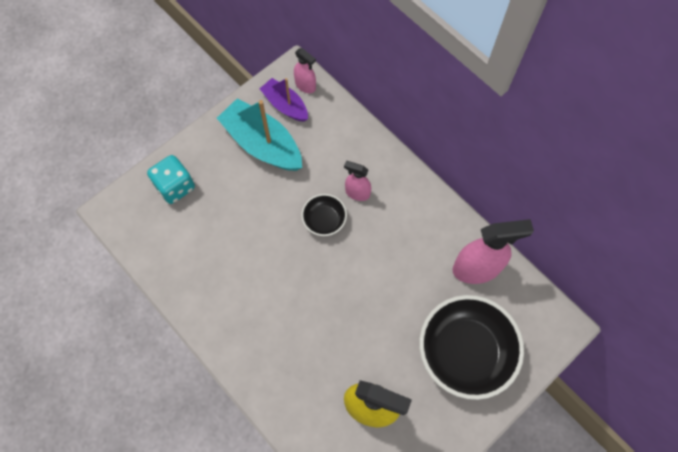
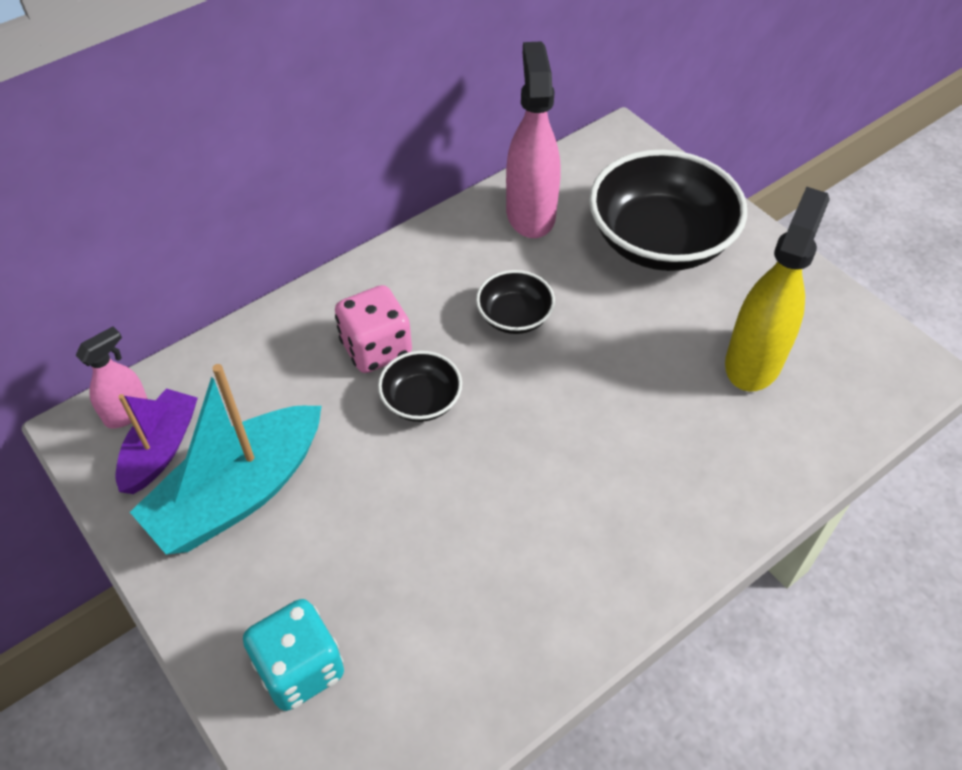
camera: 85 degrees left, 15 degrees down
(285, 105) = (161, 449): purple boat -> purple boat turned 150 degrees clockwise
(357, 193) = (376, 348): pink spray bottle -> pink dice
(389, 264) = (514, 317): none -> black bowl

